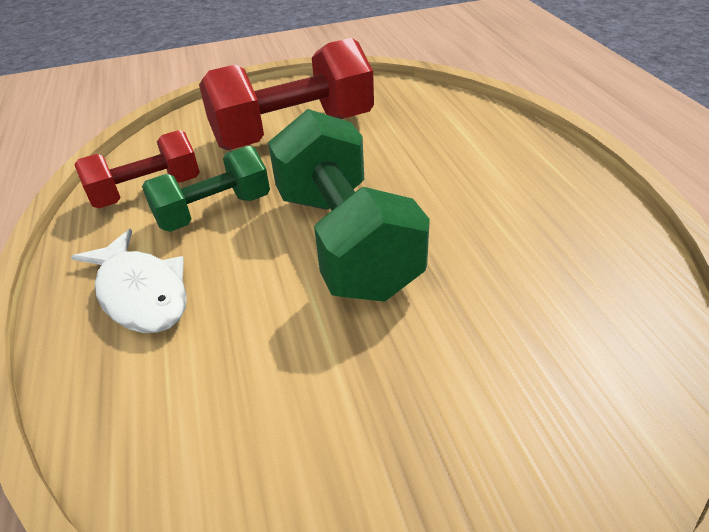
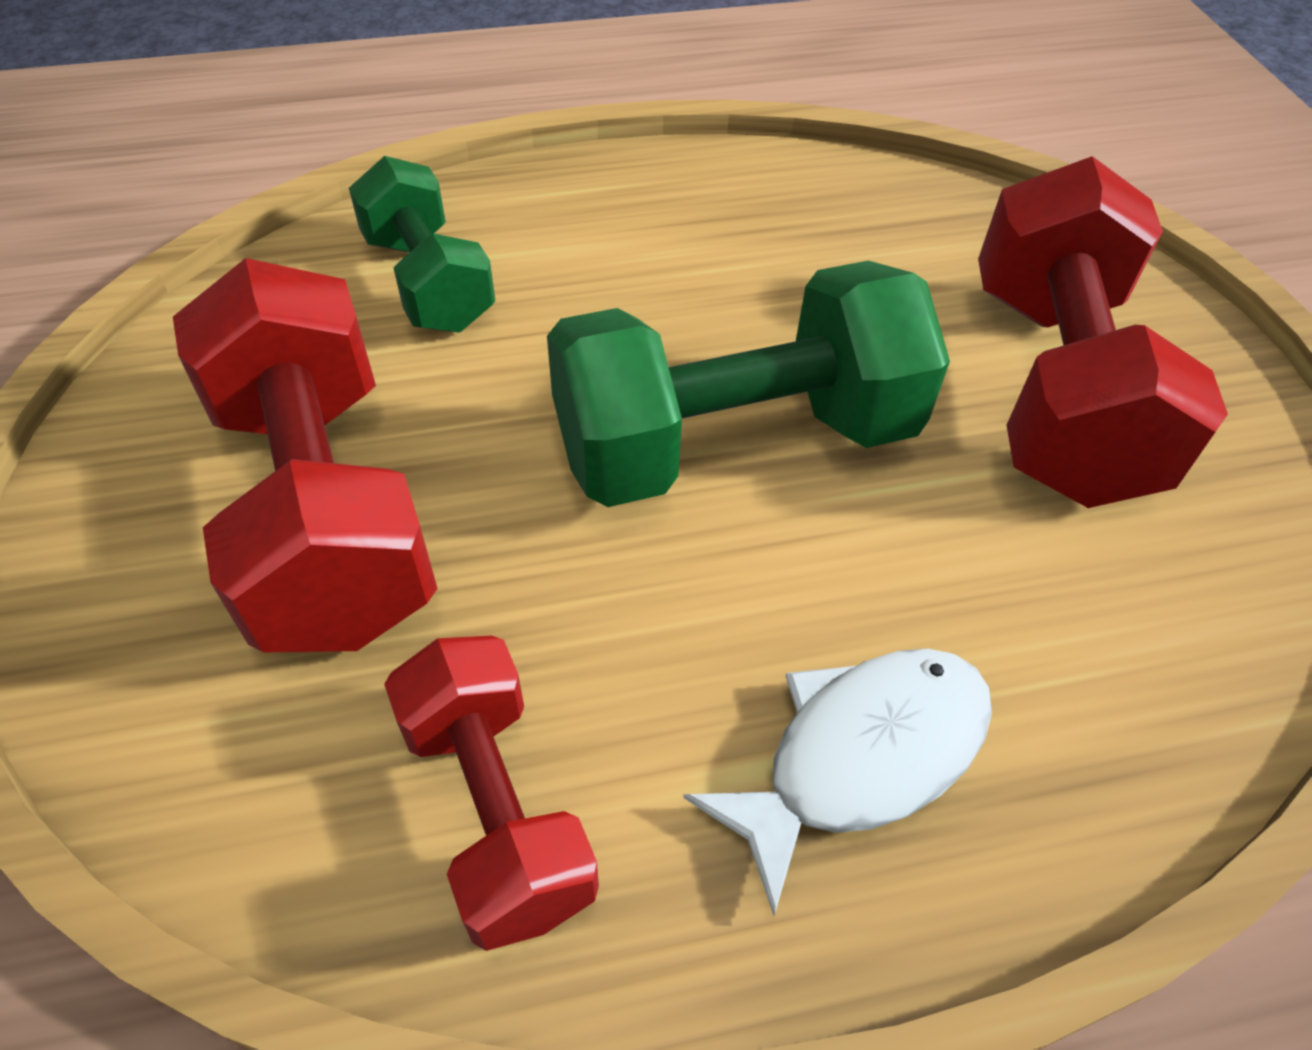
camera: 90 degrees left, 10 degrees up
(214, 211) = (610, 651): green dumbbell -> green dumbbell (428, 282)
(424, 408) = (1055, 390): none -> red dumbbell

